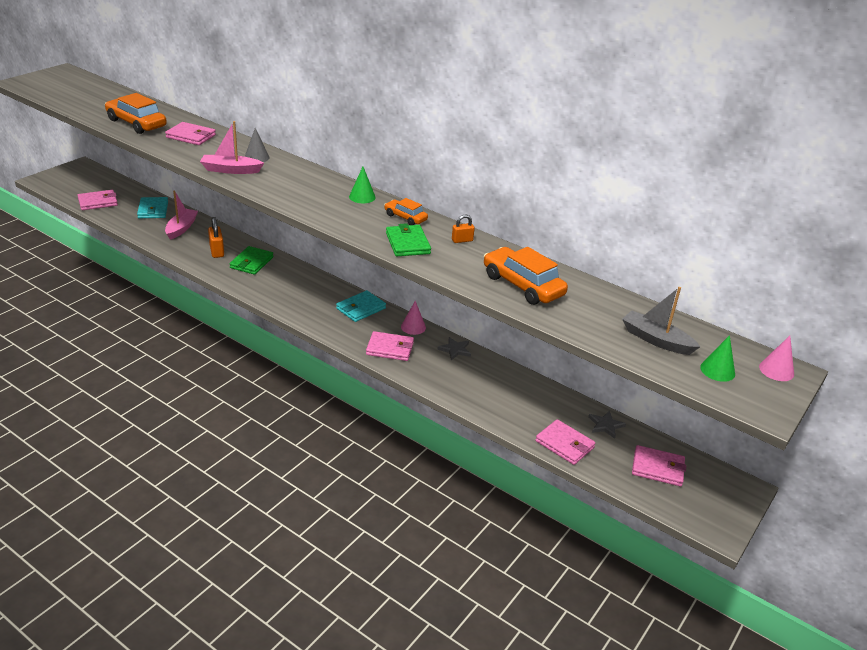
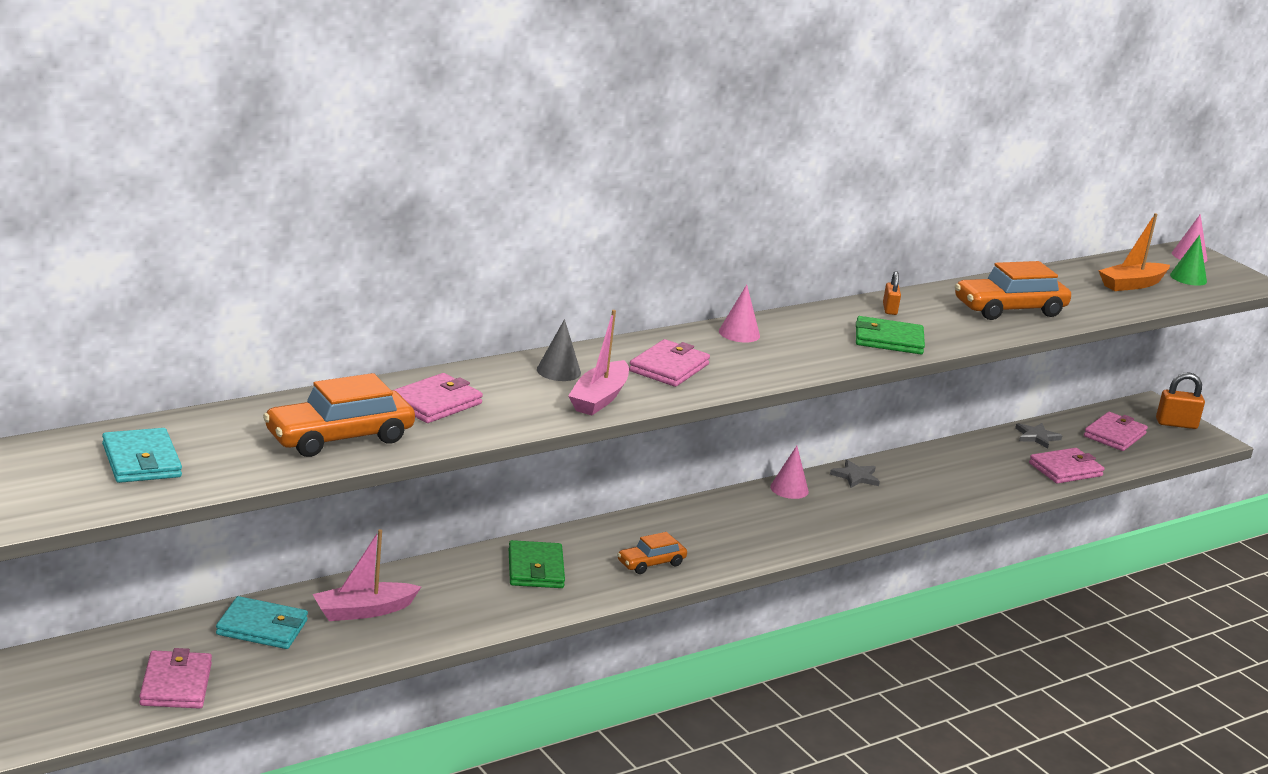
camera: 70 degrees left, 10 degrees down
(181, 228) = (363, 611): pink boat -> pink boat turned 60 degrees counterclockwise
(217, 251) = (476, 592): orange padlock -> orange padlock (1176, 424)
(251, 262) = (535, 569): green wallet -> green wallet turned 45 degrees clockwise
(361, 308) = (724, 513): turquoise wallet -> turquoise wallet (141, 461)
(362, 197) = (739, 333): green cone -> pink cone
(390, 348) = (836, 519): pink wallet -> pink wallet (669, 368)
(405, 217) = (814, 323): orange car -> orange car (651, 563)
(656, 340) = (1132, 284): grey boat -> orange boat

